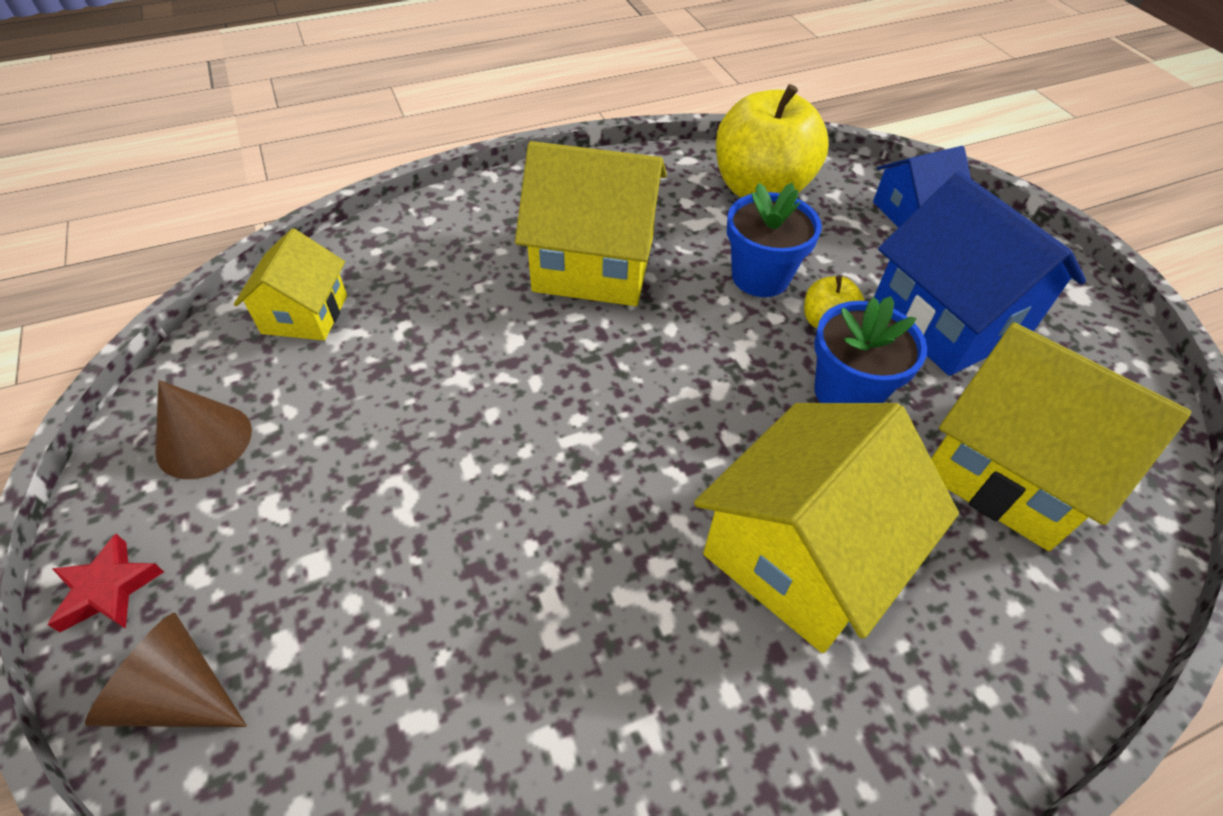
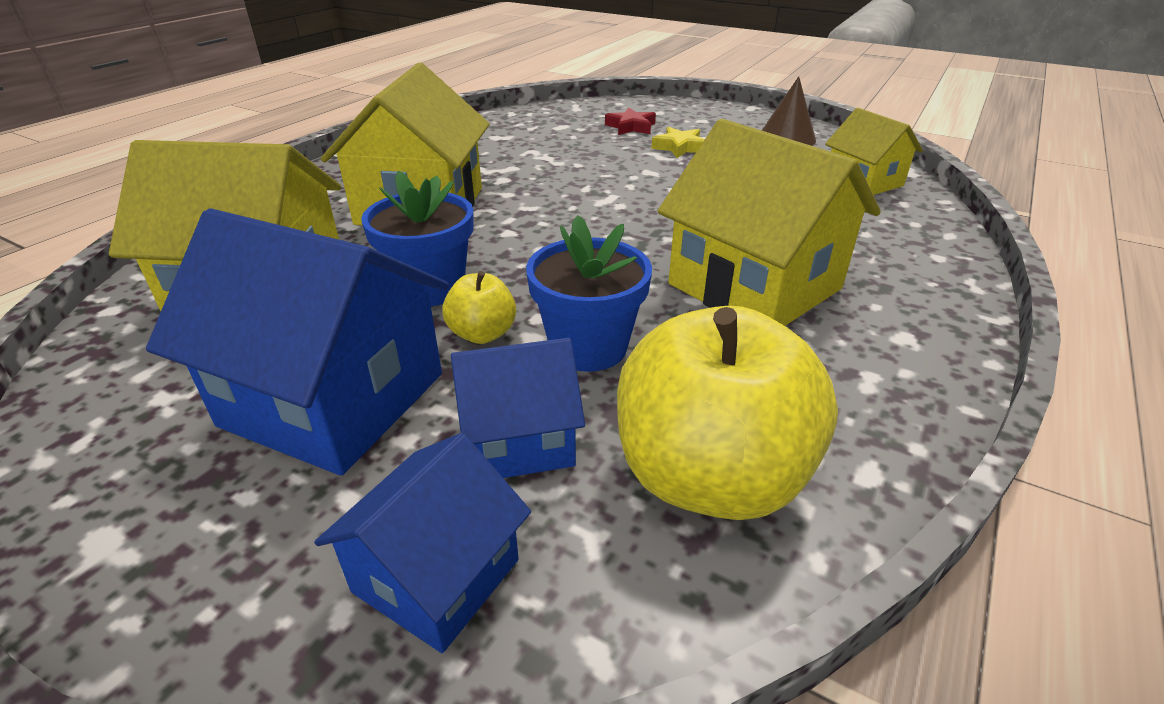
camera: 145 degrees right, 15 degrees down
(108, 589) = (726, 110): red star -> red star (631, 127)
(178, 693) = (655, 108): brown cone -> none
(355, 505) = (680, 147): none -> yellow star
(594, 263) = (754, 286): yellow house -> yellow house turned 75 degrees clockwise
(843, 245) = (519, 439): none -> blue house

